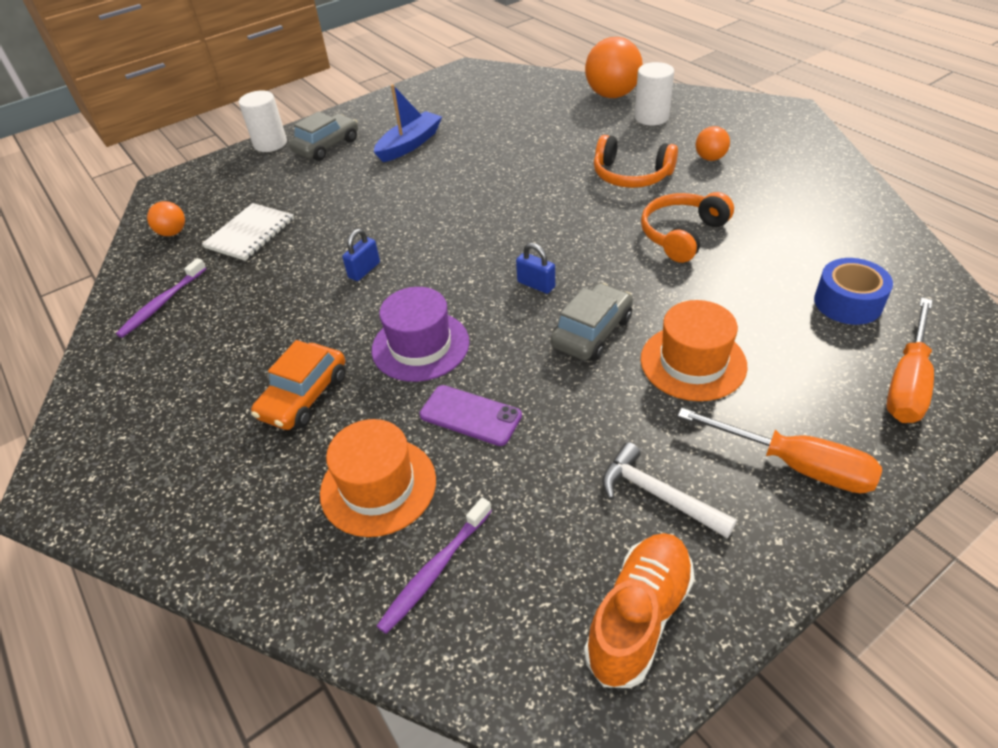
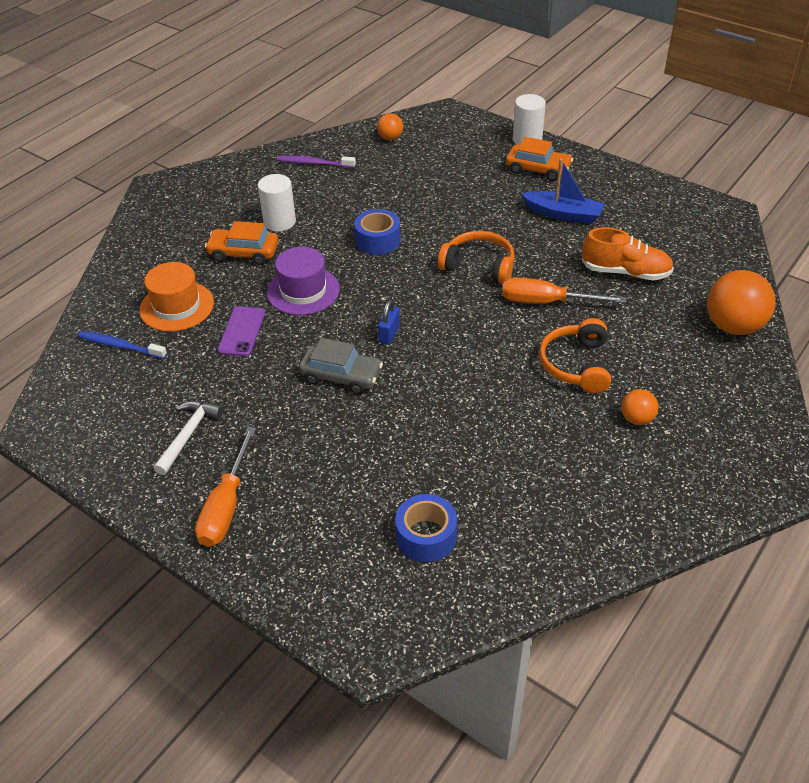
camera: 70 degrees right, 0 degrees up
(250, 233) = (402, 172): white notebook -> none
(326, 146) = (538, 169): grey car -> orange car
(364, 270) = (378, 240): blue padlock -> blue tape
(435, 570) = (121, 346): purple toothbrush -> blue toothbrush
(639, 617) = (97, 438): orange shoe -> orange shoe (625, 272)
(651, 117) = (700, 363): white cylinder -> white cylinder (279, 222)
(682, 235) = (490, 413): orange headphones -> orange headphones (479, 266)
(693, 362) = (321, 439): orange hat -> none
(907, 381) = (330, 577): orange screwdriver -> orange screwdriver (546, 302)

